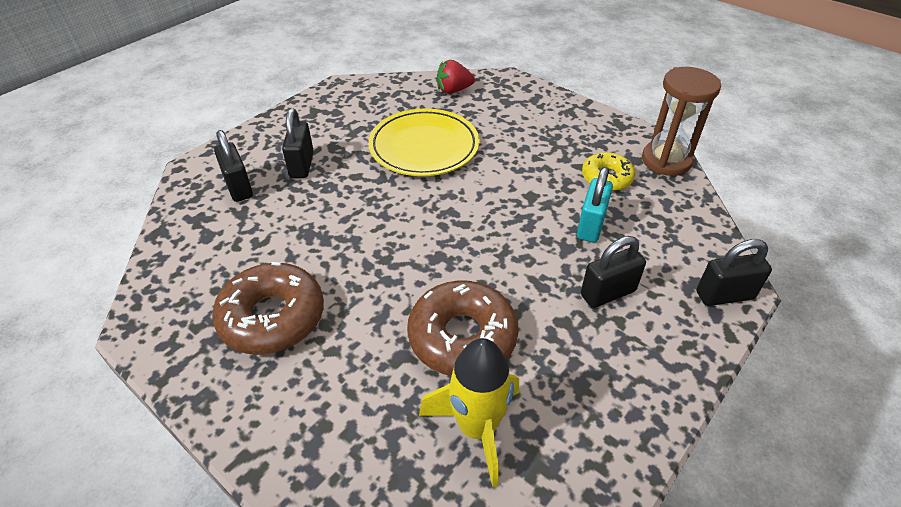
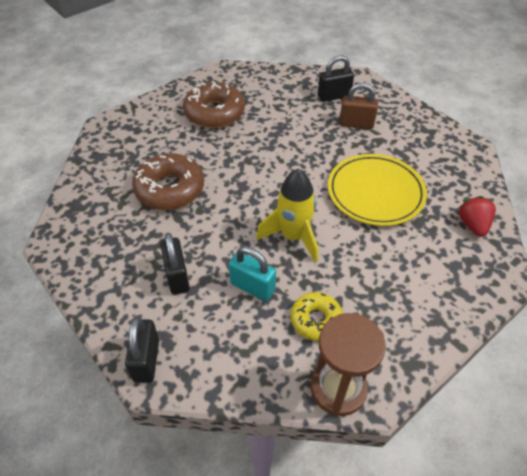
camera: 100 degrees right, 5 degrees up
(302, 165) = (356, 124): black padlock -> brown padlock
(477, 428) = (107, 186): yellow rocket -> yellow rocket (293, 236)

